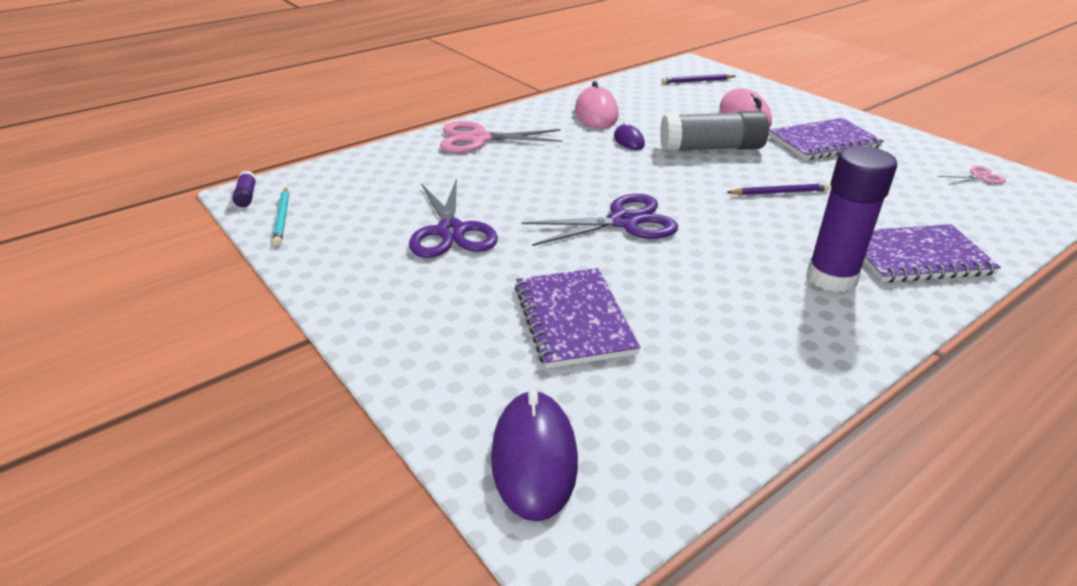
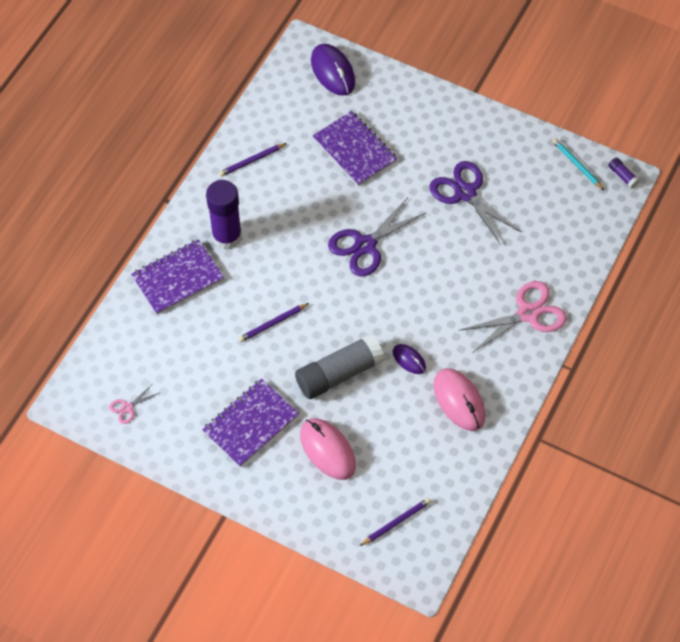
camera: 155 degrees right, 25 degrees up
(766, 357) = (252, 160): none -> purple pencil

